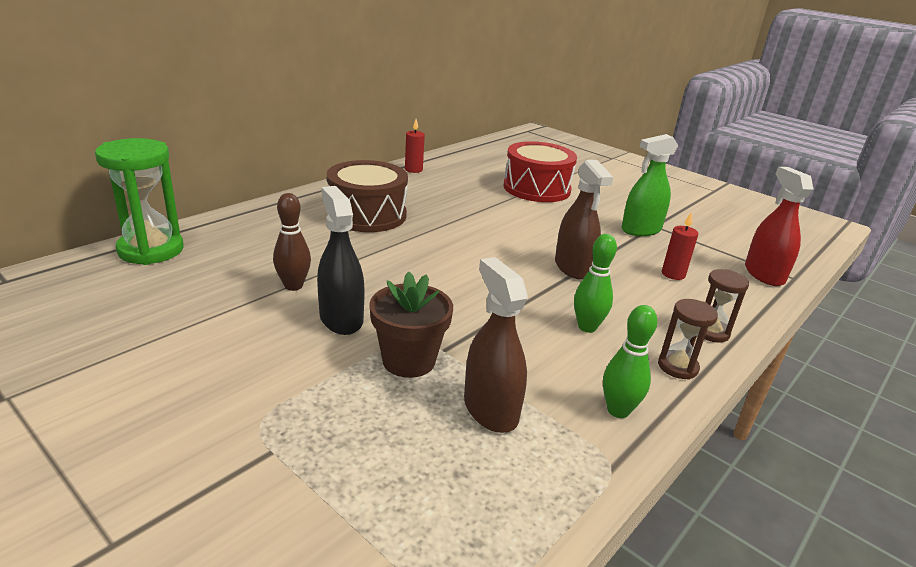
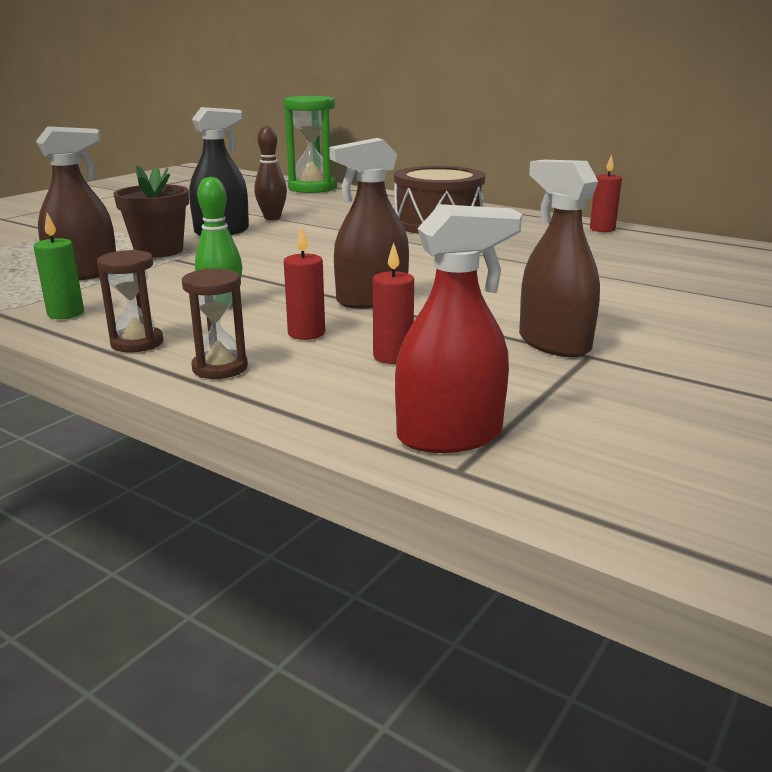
camera: 85 degrees right, 5 degrees down
(536, 188) = (639, 282): red drum -> none
(618, 410) = (66, 314): green bowling pin -> green candle
(641, 230) = (554, 343): green spray bottle -> brown spray bottle
(642, 297) = (306, 333): none -> red candle

